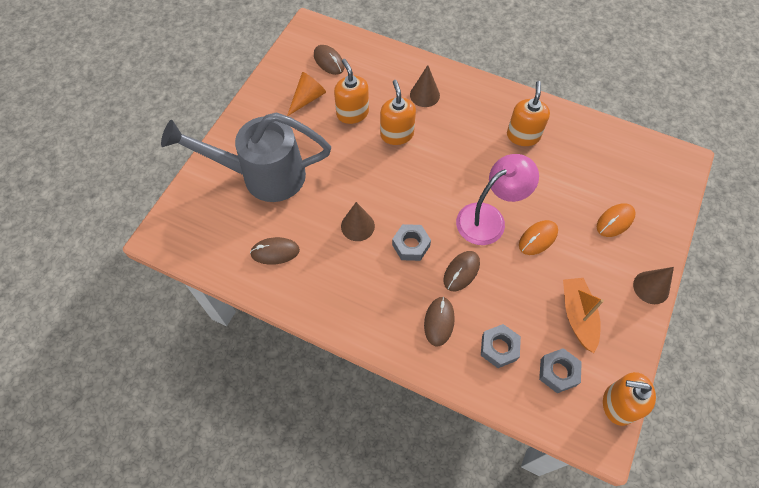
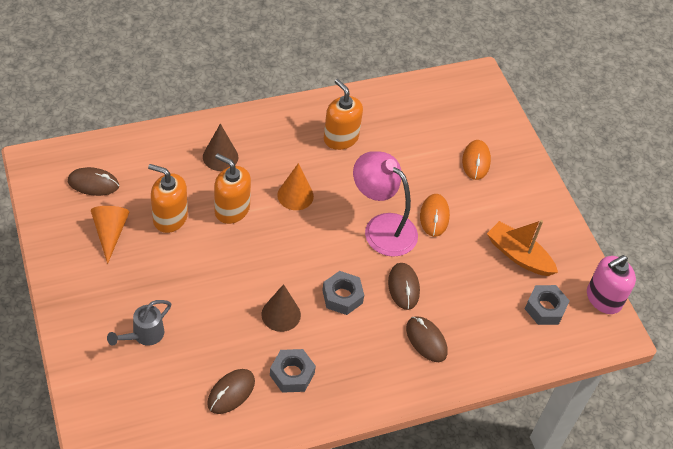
camera: 50 degrees left, 10 degrees down
(262, 175) = (143, 335): grey watering can -> grey watering can, size x0.40
(449, 154) = (295, 195): none -> orange cone
(489, 218) = (382, 227): pink lamp -> pink lamp turned 60 degrees counterclockwise
(499, 348) = (488, 324): grey nut -> grey nut (292, 374)
(618, 404) = (603, 299): orange soap dispenser -> pink soap dispenser
(651, 287) = (546, 195): brown cone -> none

